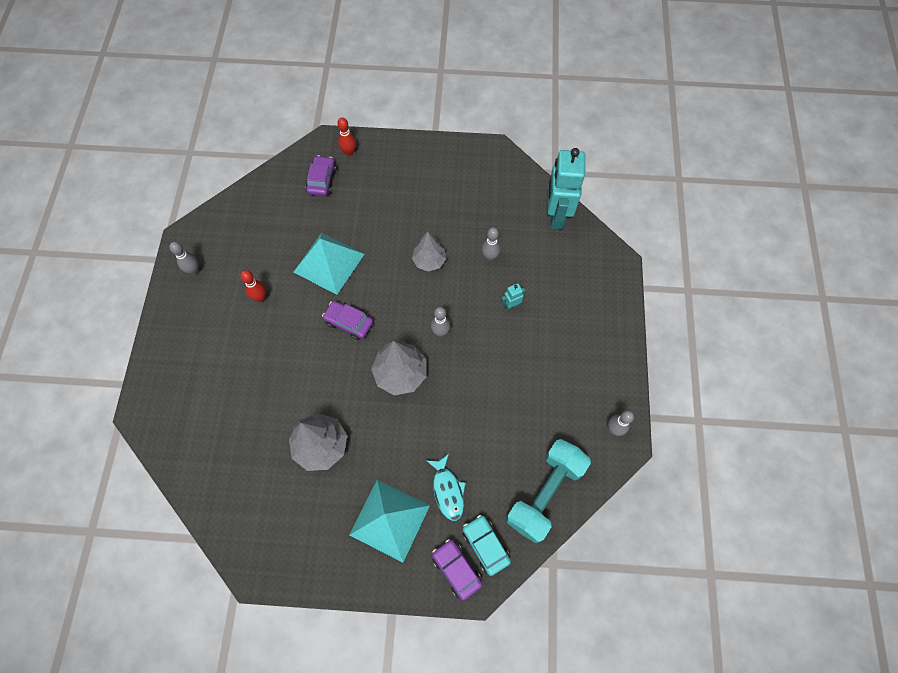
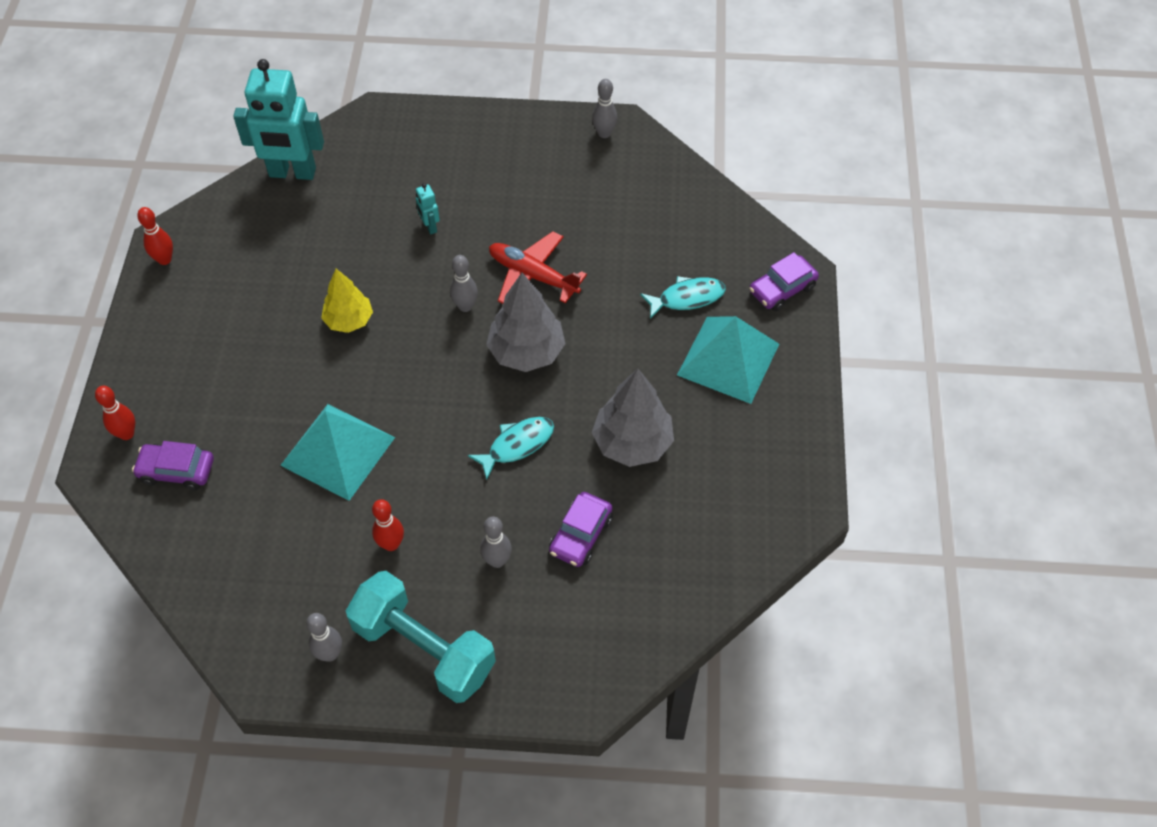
camera: 90 degrees left, 10 degrees down
(325, 369) = (517, 445): none -> turquoise fish
(349, 322) = (443, 419): purple car -> purple car (580, 535)
(429, 261) = (349, 320): grey tree -> yellow tree
(468, 376) = (533, 275): none -> red plane
(478, 153) = (164, 259): none -> red bowling pin
(485, 545) = (751, 260): turquoise car -> none
(490, 257) = (350, 249): grey bowling pin -> grey bowling pin (497, 561)
(544, 493) = (685, 202): turquoise dumbbell -> turquoise dumbbell (424, 649)

